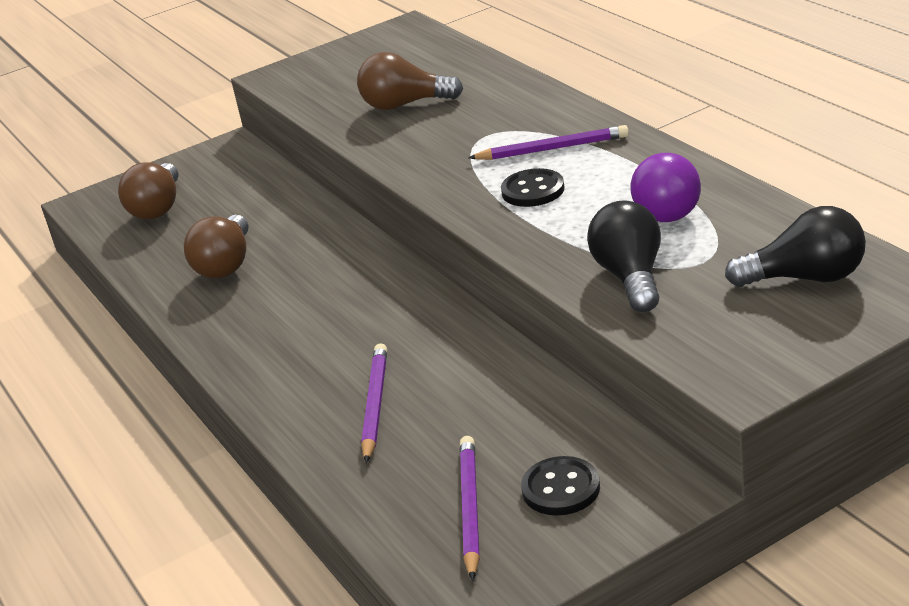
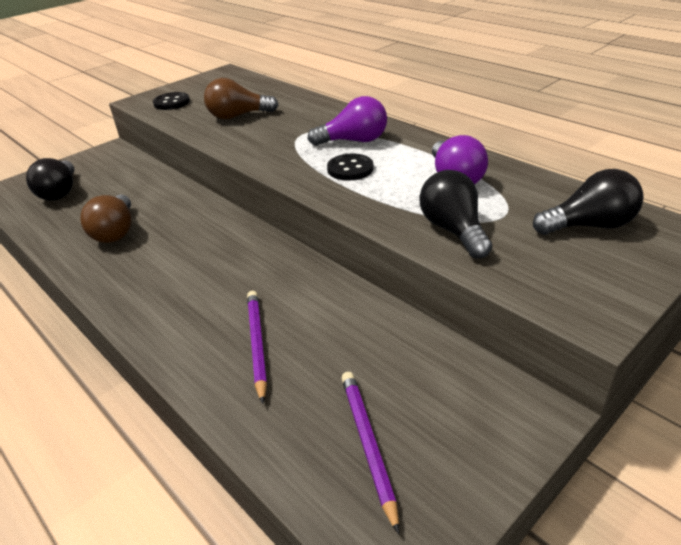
camera: 15 degrees left, 5 degrees up
(158, 207) = (60, 192): brown light bulb -> black light bulb
(553, 148) = (354, 141): purple pencil -> purple light bulb
(561, 489) = (442, 417): black button -> black button (171, 102)

